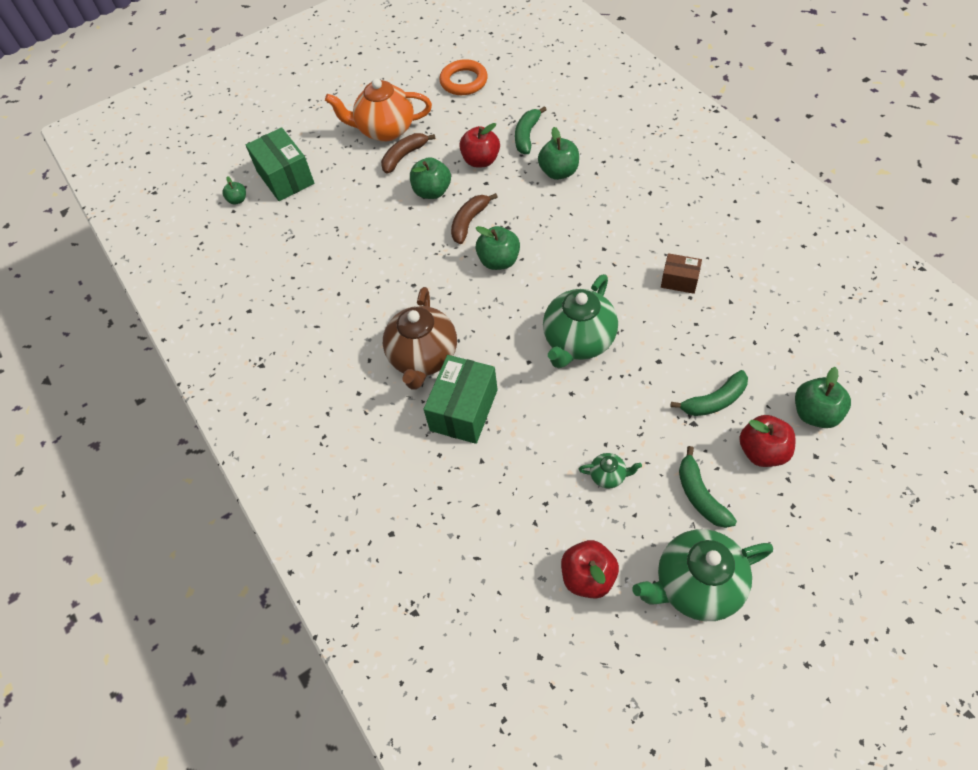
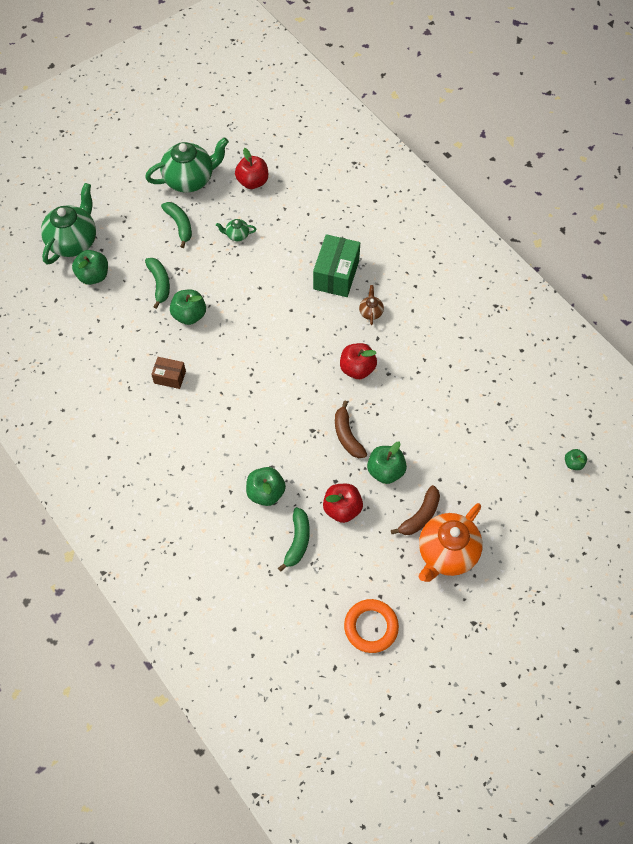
camera: 170 degrees right, 5 degrees up
(285, 177) = (534, 490): green box -> none
(385, 130) = (446, 553): orange teapot -> orange teapot turned 135 degrees clockwise
(423, 358) = (371, 312): brown teapot -> brown teapot, size x0.44
(469, 222) = (347, 436): brown banana -> brown banana turned 135 degrees clockwise
(499, 261) = (318, 396): green apple -> green apple (189, 315)
(578, 341) = (253, 326): green teapot -> green teapot (73, 242)
(714, 401) = (160, 283): green banana -> green banana turned 105 degrees clockwise
(762, 451) = (135, 251): red apple -> red apple (357, 369)

